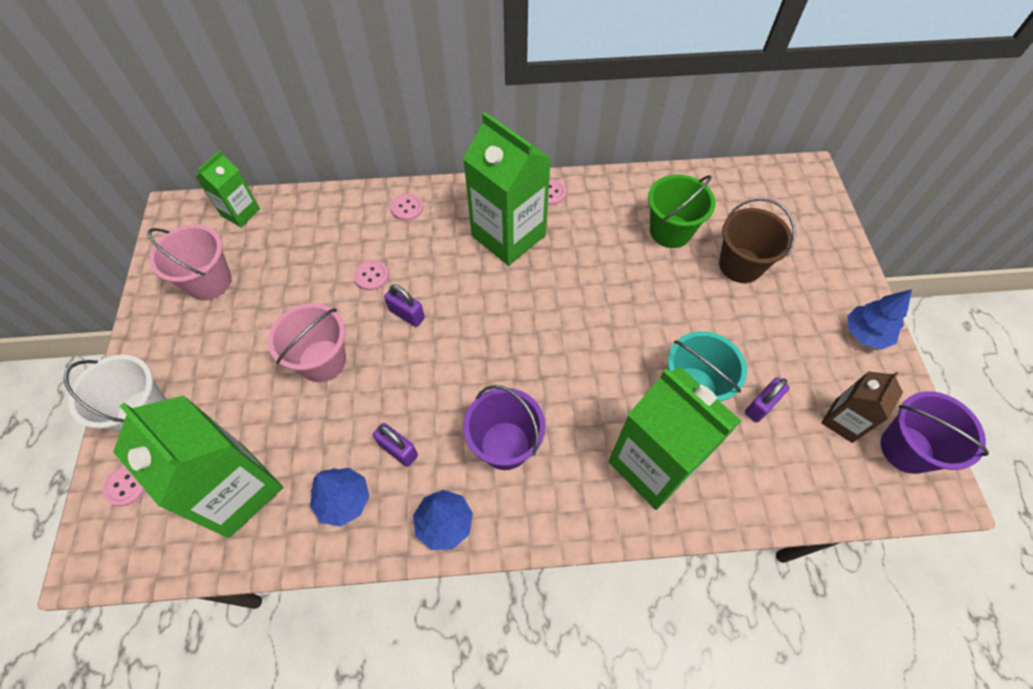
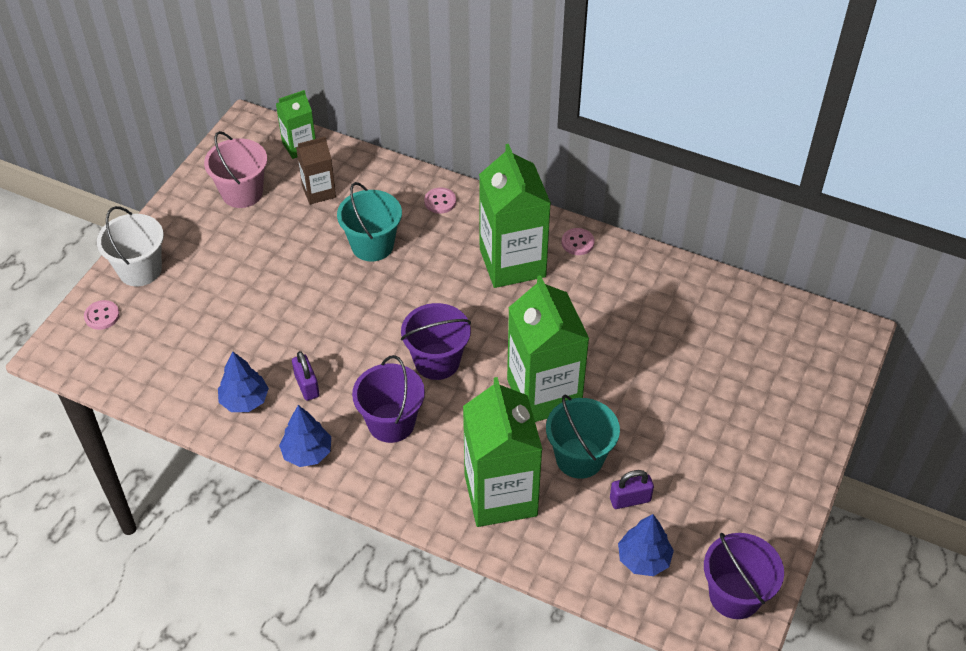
camera: 30 degrees right, 10 degrees down
(237, 490) = (174, 356): green carton -> green carton (544, 394)
(322, 361) = (291, 293): pink bucket -> none
(371, 276) = (372, 245): pink button -> turquoise bucket
(407, 314) = (381, 288): purple padlock -> none
(506, 360) = (437, 361): none -> purple bucket
(670, 231) = (666, 324): green bucket -> none
(740, 265) = (709, 382): brown bucket -> none
(843, 421) = (695, 547): brown carton -> brown carton (319, 192)
(865, 334) = (781, 493): blue tree -> blue tree (643, 559)

